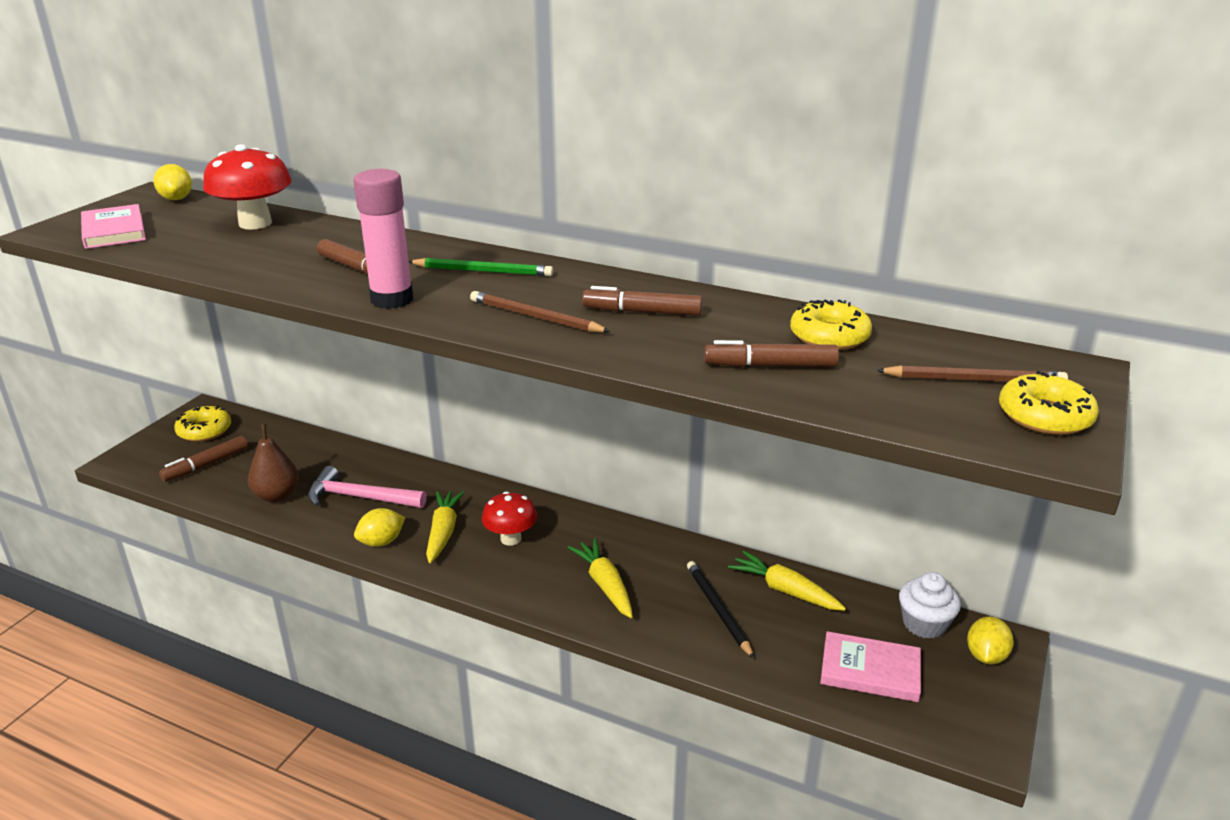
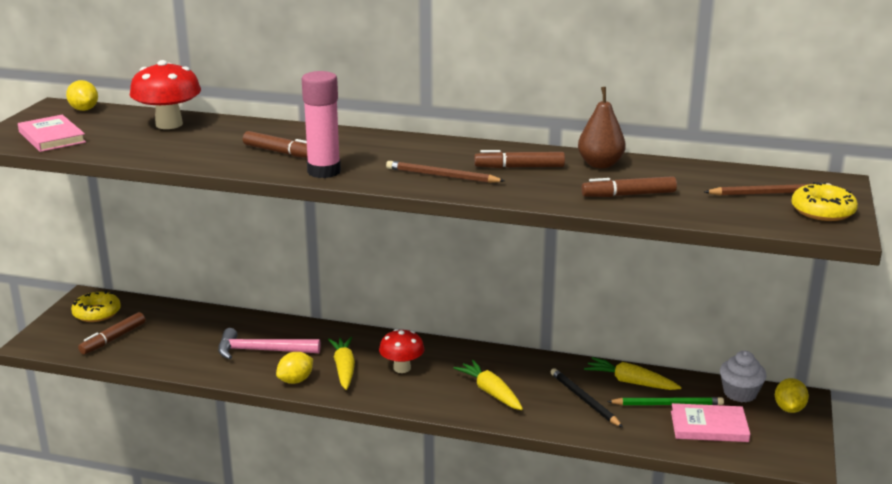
camera: 10 degrees left, 5 degrees down
(277, 496) = (189, 356): brown pear -> brown pear (600, 164)
(483, 271) = (381, 147): green pencil -> green pencil (667, 404)
(829, 336) = (661, 174): yellow donut -> none

